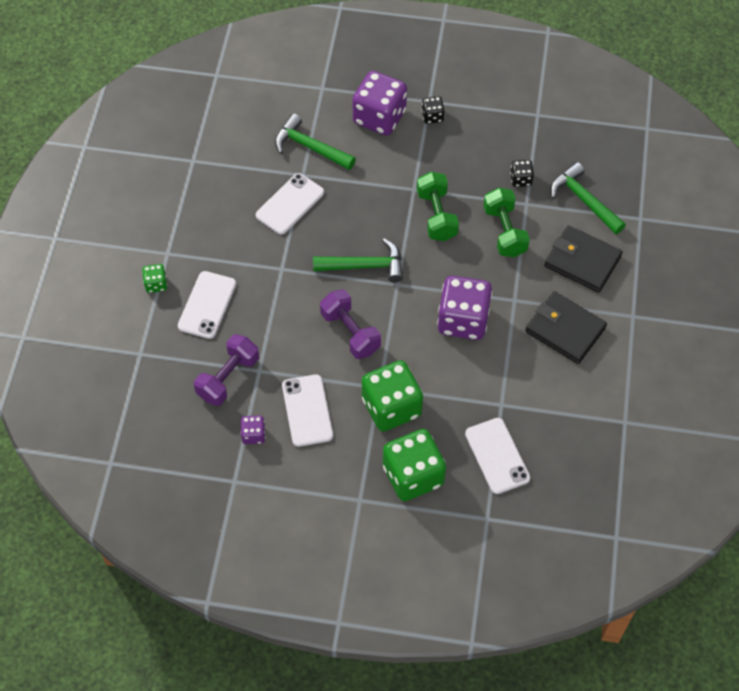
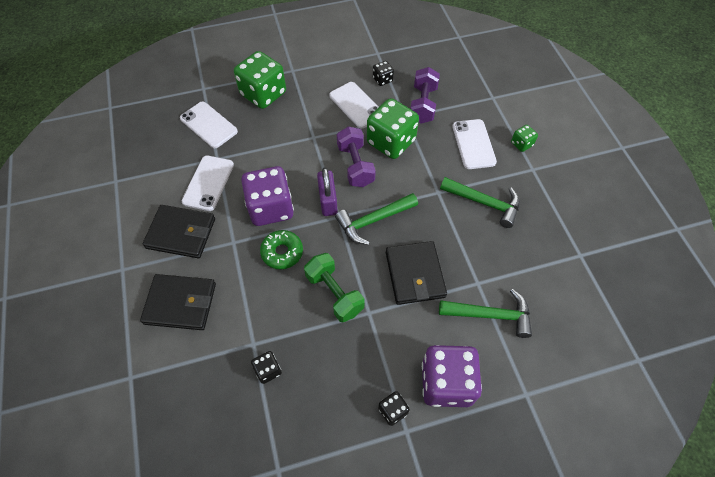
camera: 155 degrees right, 0 degrees up
(253, 435) = (382, 80): purple dice -> black dice
(290, 204) = (469, 249): white phone -> white phone (208, 183)
(350, 332) = (355, 165): purple dumbbell -> purple dumbbell turned 45 degrees clockwise
(354, 203) = (415, 274): none -> black wallet
(391, 407) = (298, 127): green dice -> green dice (391, 142)
(400, 304) = (328, 201): none -> purple padlock
(469, 270) = (282, 252): none -> green donut
(504, 231) = (264, 304): green dumbbell -> none
(583, 200) = (195, 374): green hammer -> green hammer (485, 203)

